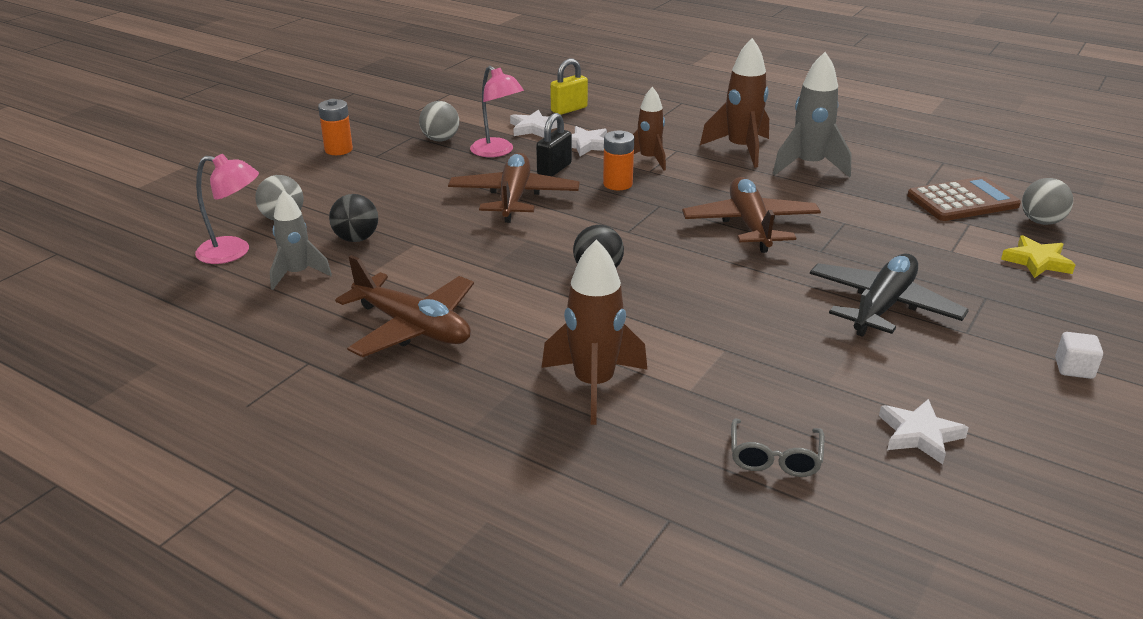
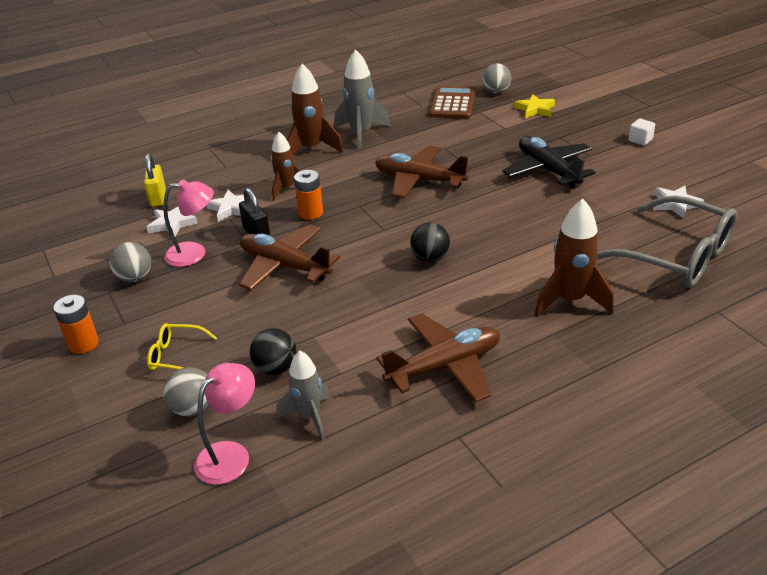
camera: 60 degrees left, 5 degrees up
(346, 190) = (176, 356): none -> yellow glasses
(775, 458) = (676, 256): grey glasses -> grey glasses, size x2.20

